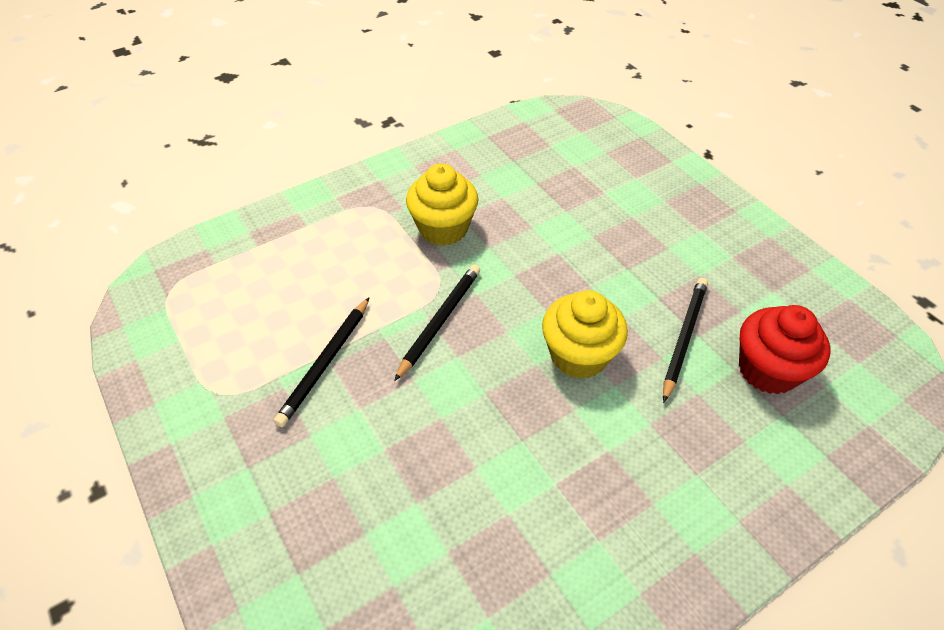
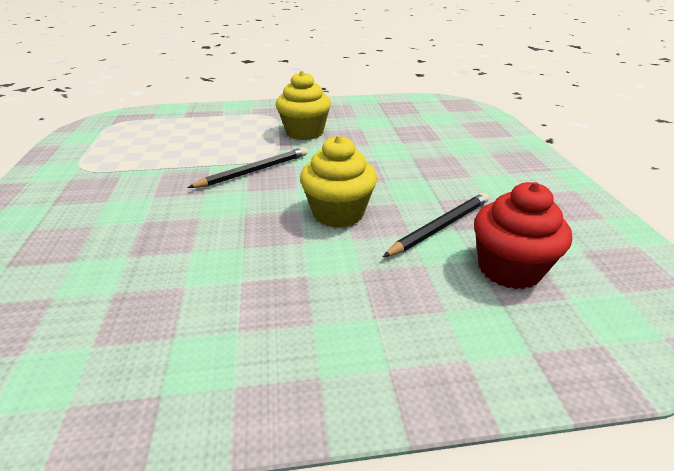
camera: 25 degrees right, 15 degrees down
(325, 363) = (158, 171): black pencil -> none

